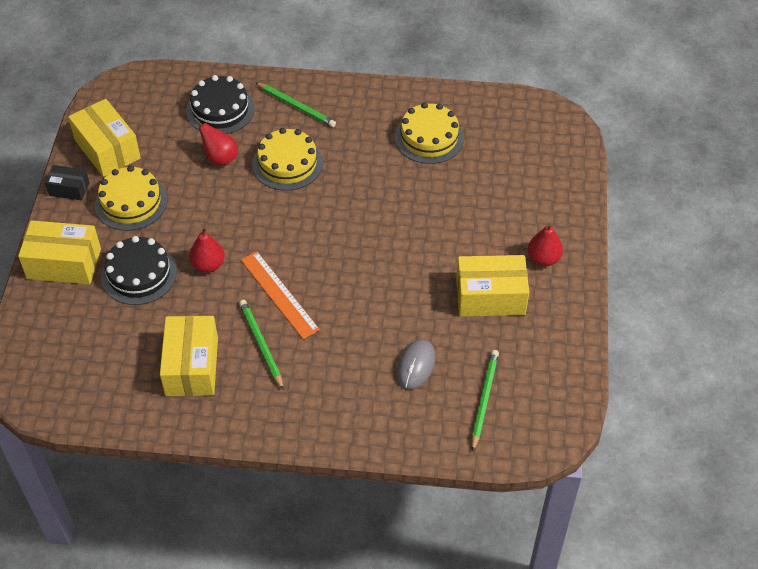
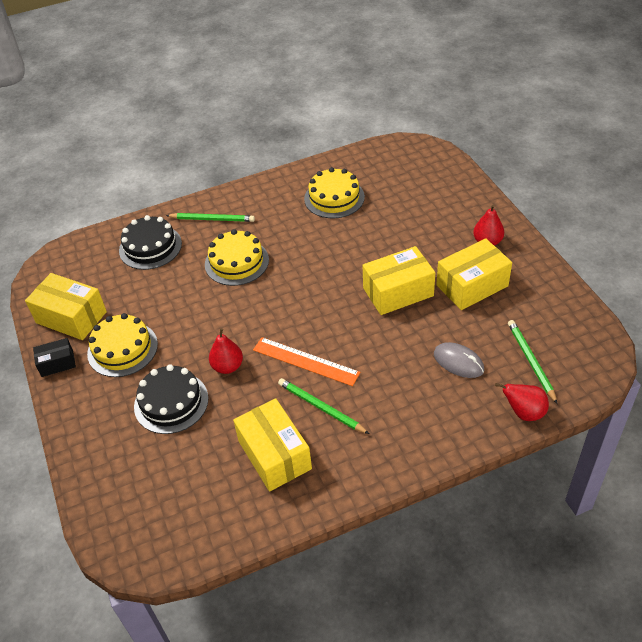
camera: 25 degrees left, 5 degrees down
(64, 264) = (95, 426): yellow box -> yellow box (398, 292)
(220, 158) = (177, 282): red pear -> red pear (524, 412)
(416, 365) = (458, 362): grey mouse -> grey mouse turned 45 degrees counterclockwise

